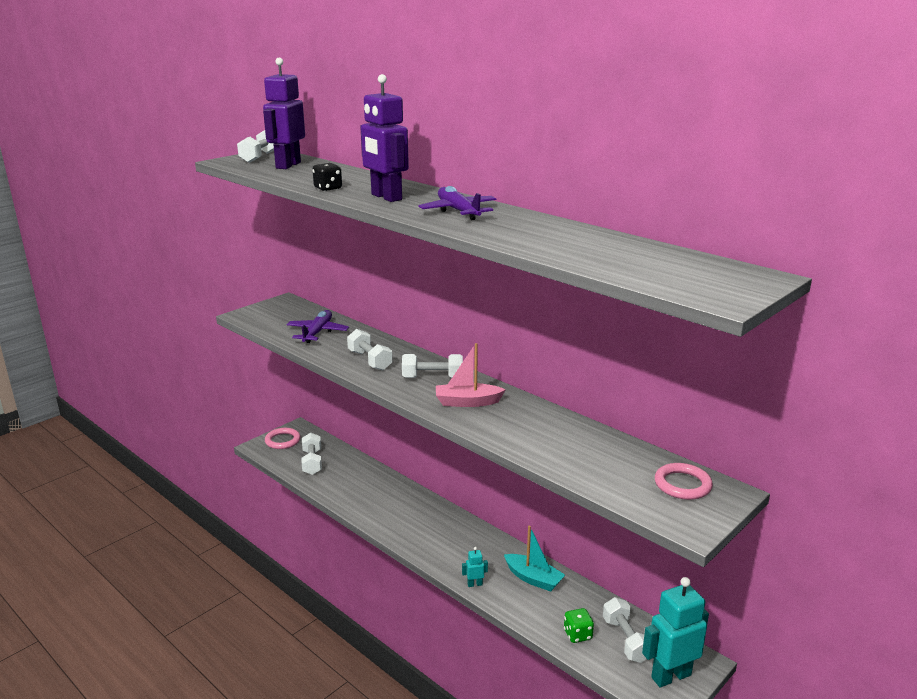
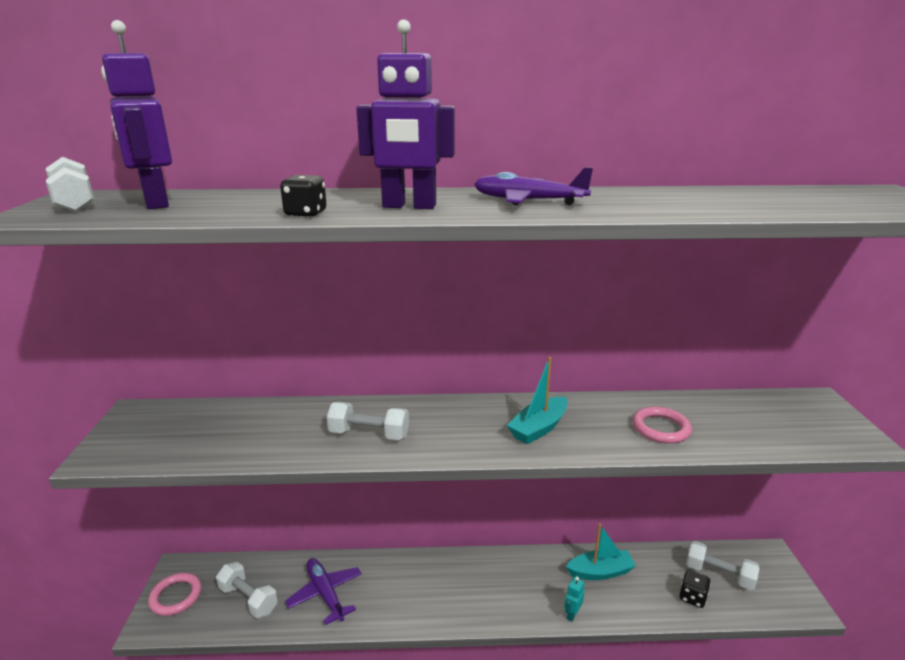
camera: 45 degrees left, 0 degrees up
(317, 332) = (248, 431): purple plane -> purple plane (325, 594)
(432, 377) = (463, 420): white dumbbell -> none
(467, 402) = (538, 428): pink boat -> turquoise boat
(577, 635) = (692, 597): green dice -> black dice
(670, 676) = (777, 581): turquoise robot -> none
(682, 485) = (793, 411): pink ring -> pink ring (661, 428)

